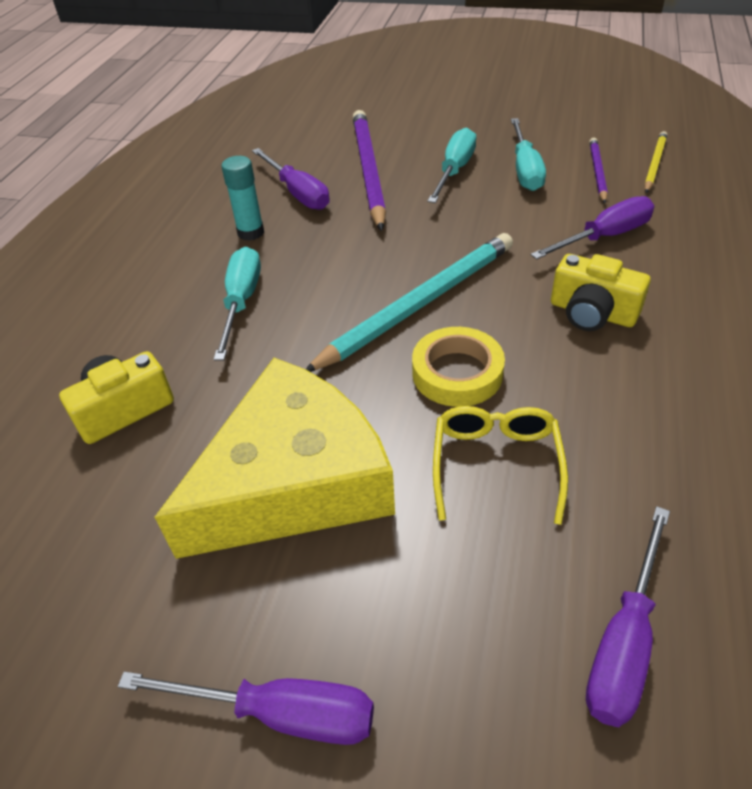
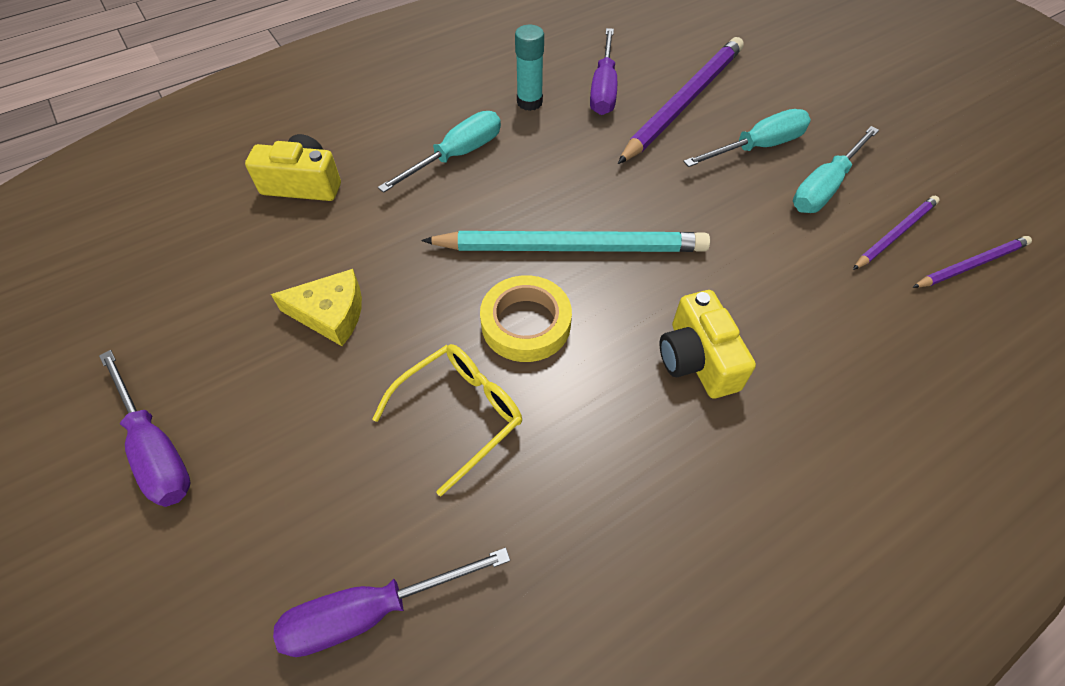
camera: 40 degrees right, 10 degrees up
(294, 481) = (331, 313): yellow cheese -> yellow cheese, size x0.45
(604, 237) = (808, 301): purple screwdriver -> none
(654, 164) = (971, 265): yellow pencil -> purple pencil

